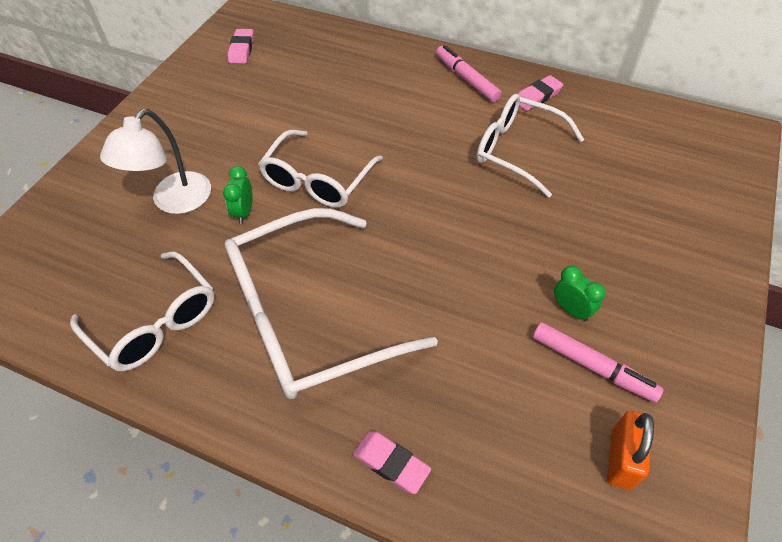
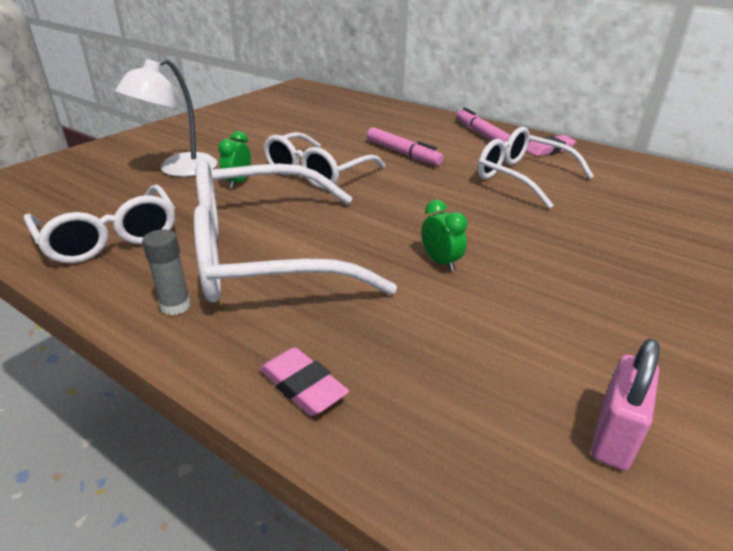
camera: 10 degrees right, 20 degrees down
(242, 49) = (286, 102): pink eraser -> none
(256, 398) = (175, 306): none -> grey glue stick
(571, 310) = (562, 290): green clock -> green clock (440, 262)
(592, 366) = (583, 340): pink marker -> pink marker (403, 153)
(621, 459) = (614, 436): orange padlock -> pink padlock

